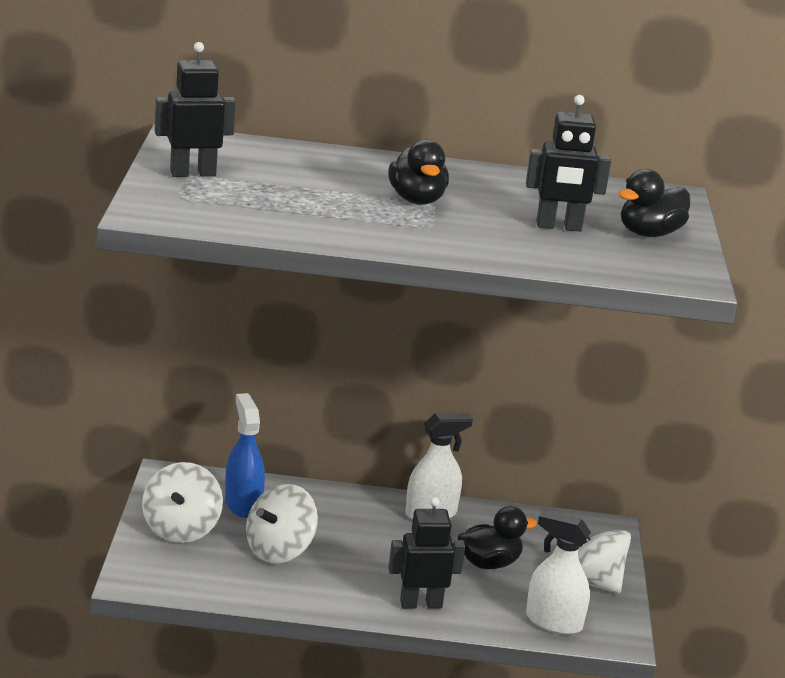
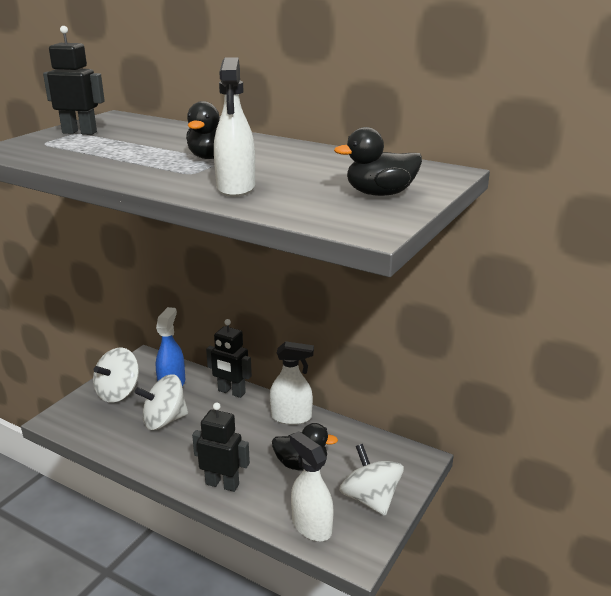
camera: 30 degrees right, 0 degrees up
(507, 242) = (236, 188): none -> white spray bottle
(558, 227) = (301, 182): black robot -> black robot (231, 392)

